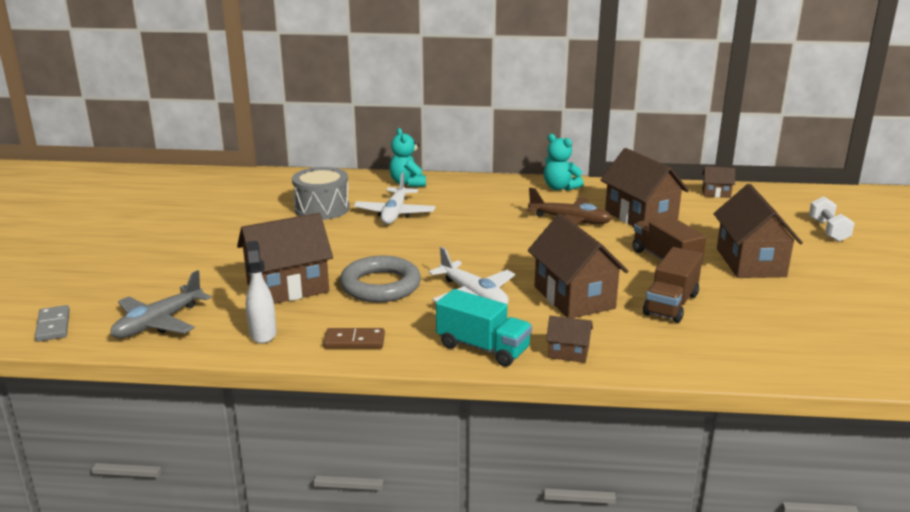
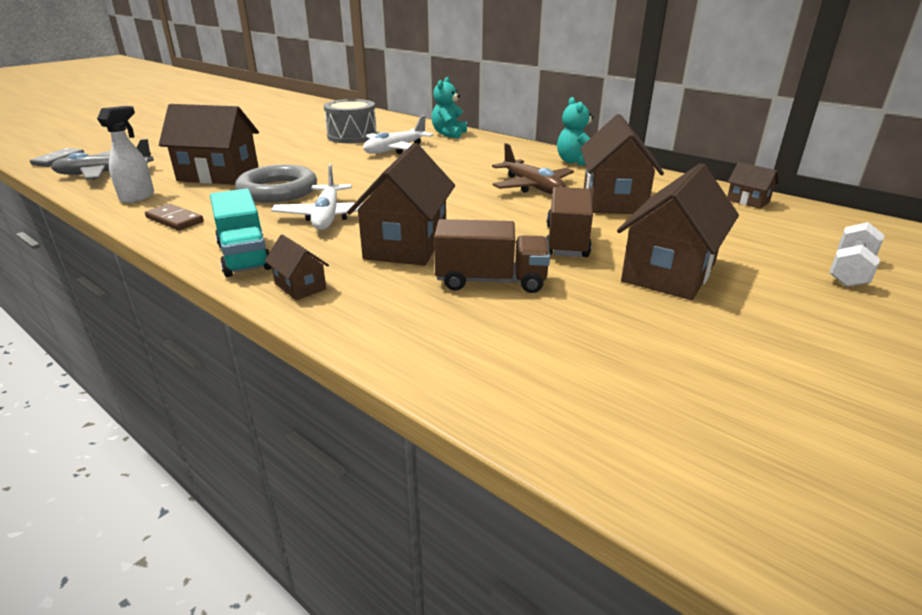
camera: 35 degrees right, 5 degrees up
(671, 304) = (490, 281): brown truck -> brown truck turned 150 degrees counterclockwise

